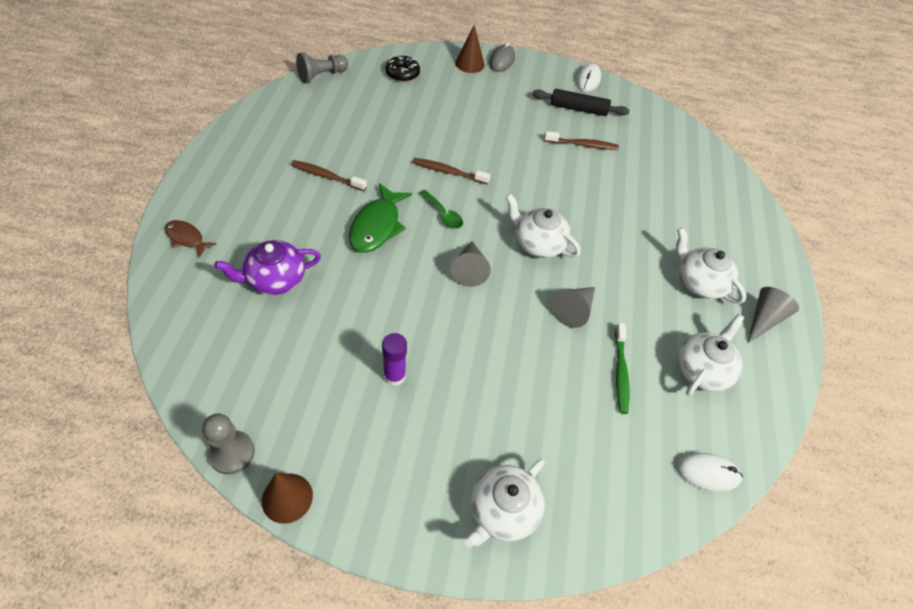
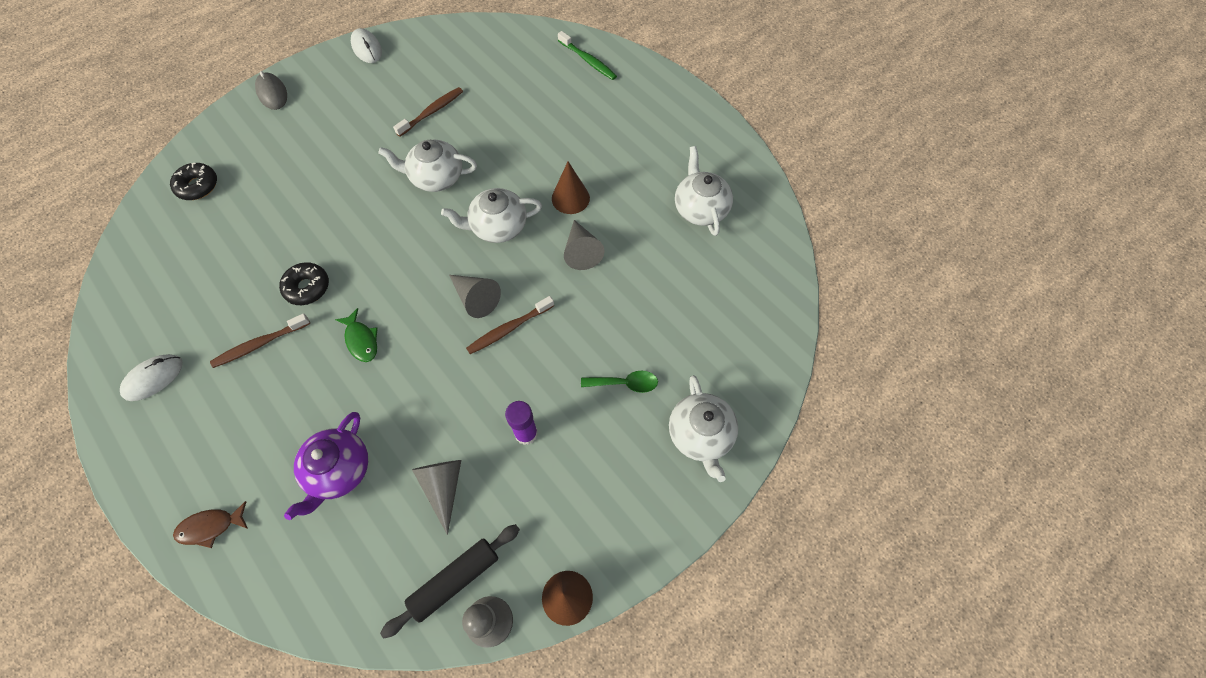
camera: 45 degrees left, 10 degrees up
(322, 75) = (120, 259): grey pawn -> none
(377, 226) = (361, 340): green fish -> green fish, size x0.58
(387, 172) = (307, 287): none -> black donut
(443, 214) = (400, 276): green spoon -> green spoon (624, 383)
(448, 172) = (358, 237): brown toothbrush -> brown toothbrush (509, 329)
(469, 64) = (247, 121): brown cone -> brown cone (570, 198)
(578, 109) = (391, 82): black rolling pin -> black rolling pin (455, 580)
(620, 372) = (659, 263): green toothbrush -> green toothbrush (588, 60)
(699, 282) = (632, 146): white teapot -> white teapot (436, 177)
(707, 473) = (774, 273): white mouse -> white mouse (153, 378)
(764, 319) = (695, 133): grey cone -> grey cone (443, 487)

